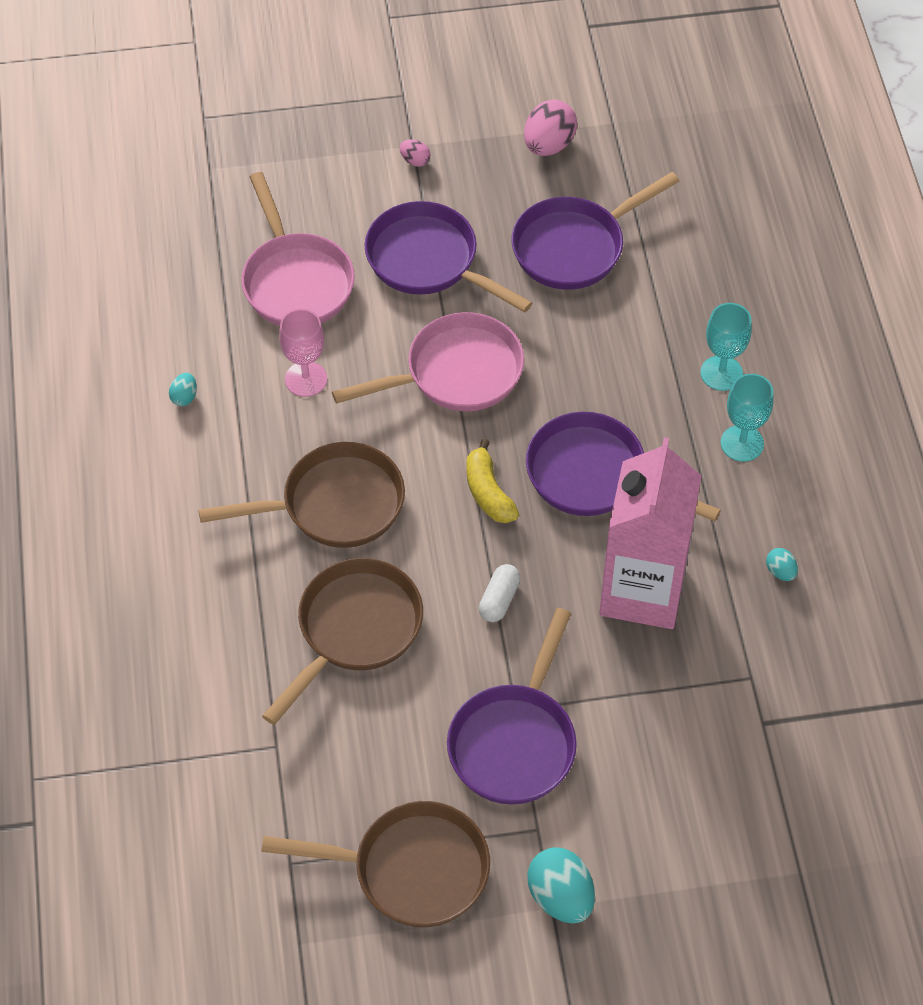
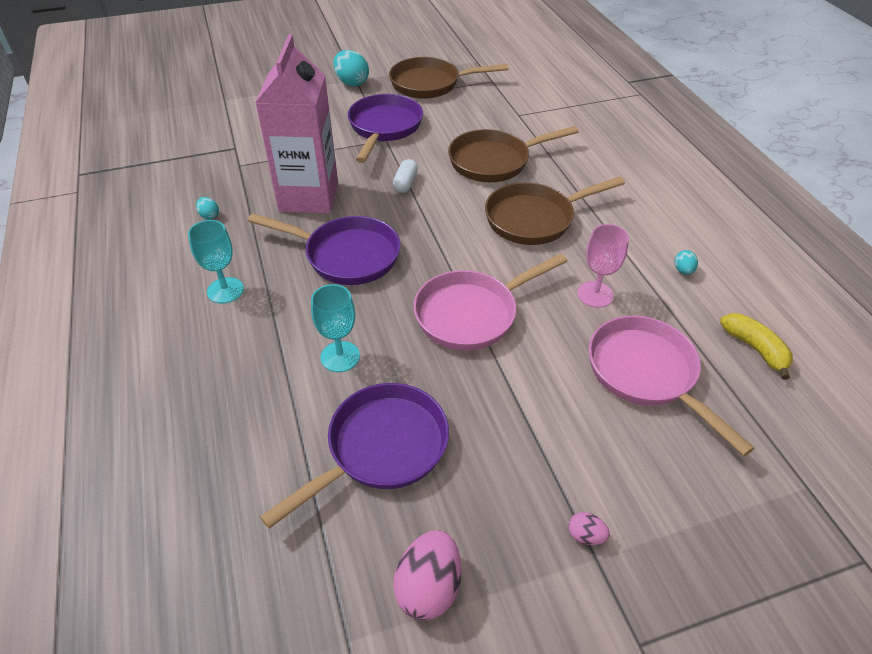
camera: 170 degrees right, 10 degrees down
(355, 630) = (494, 161): brown pan -> brown pan turned 45 degrees clockwise
(428, 261) = (528, 411): purple pan -> none
(488, 492) = (425, 237): yellow banana -> yellow banana (755, 348)
(721, 373) = (236, 342): turquoise goblet -> turquoise goblet (340, 356)

